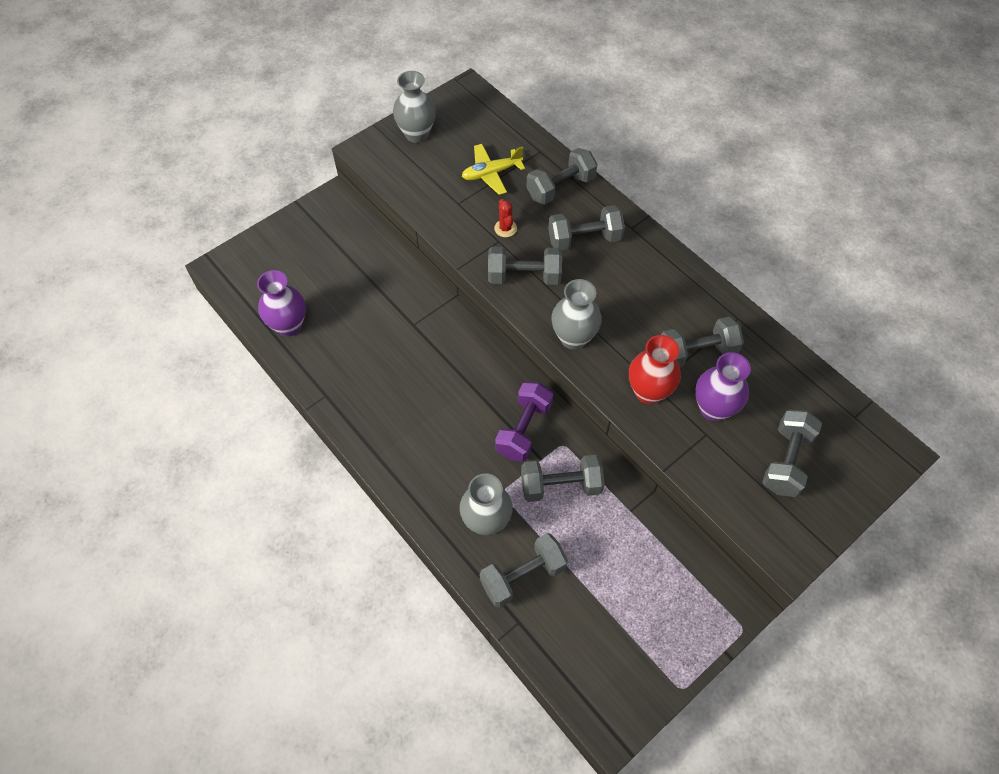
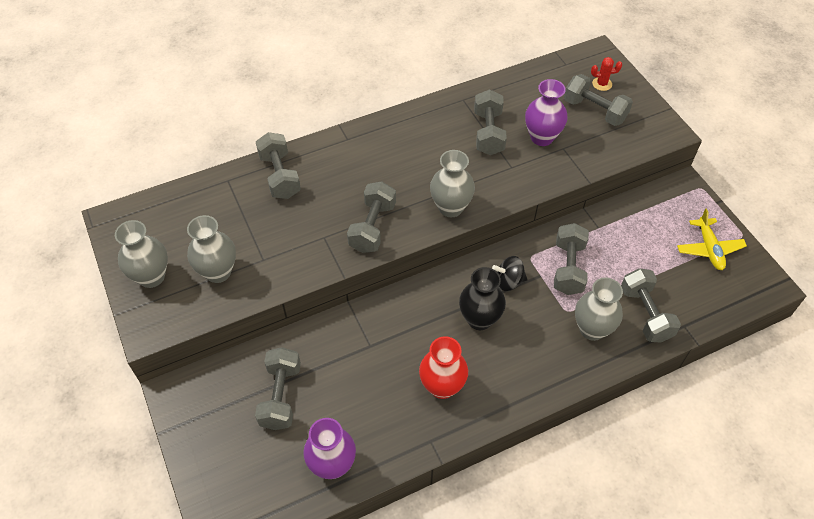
camera: 75 degrees left, 5 degrees down
(435, 176) = (218, 272): none -> grey vase
(468, 410) = (479, 319): none -> black vase
(491, 173) = (237, 224): yellow plane -> yellow plane (709, 249)
(505, 228) = (311, 228): red cactus -> red cactus (602, 84)
(523, 429) = (509, 281): purple dumbbell -> black spinning top
(584, 239) = (347, 174): grey dumbbell -> grey dumbbell (281, 396)
(648, 392) = (517, 172): red vase -> red vase (442, 386)

